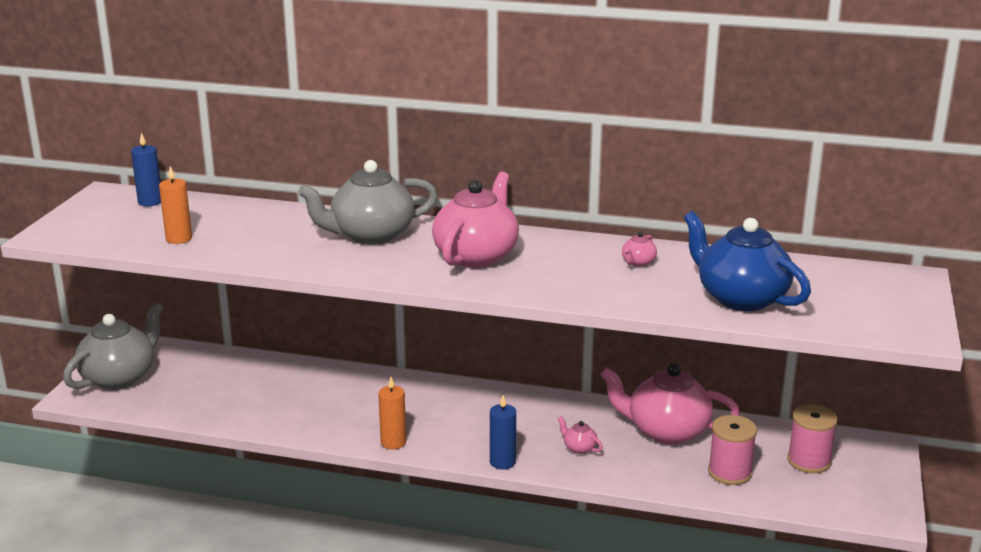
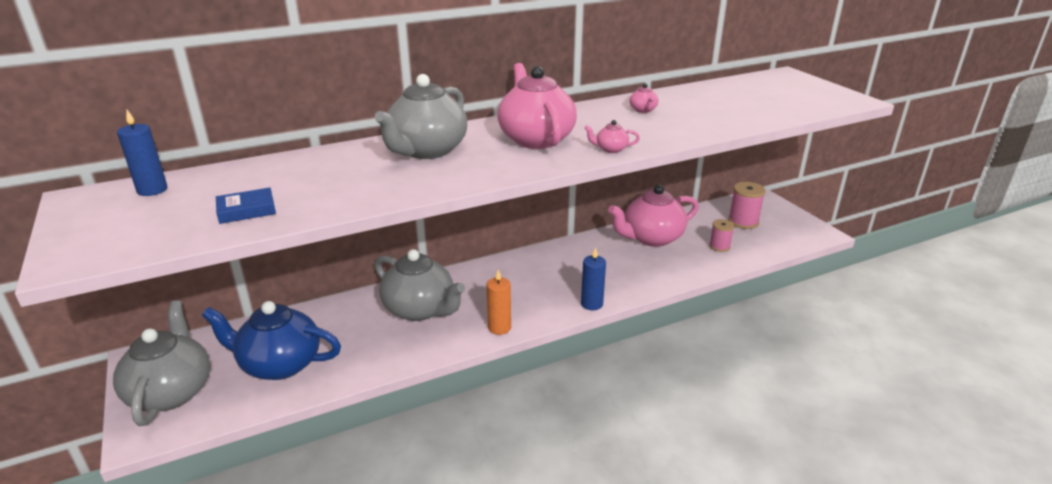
camera: 40 degrees left, 5 degrees up
(179, 239) = (247, 210): orange candle -> blue book
(352, 398) = (420, 309): none -> grey teapot
(579, 448) = (621, 271): pink teapot -> pink teapot (610, 149)
(729, 472) = (719, 246): pink spool -> pink spool, size x0.65
(740, 298) = (739, 111): blue teapot -> blue teapot (279, 364)

